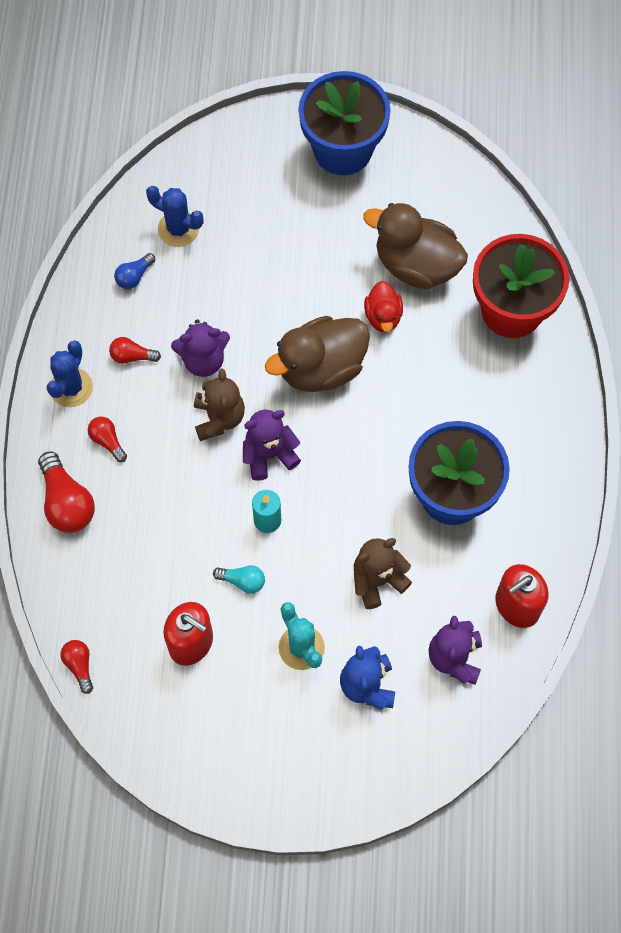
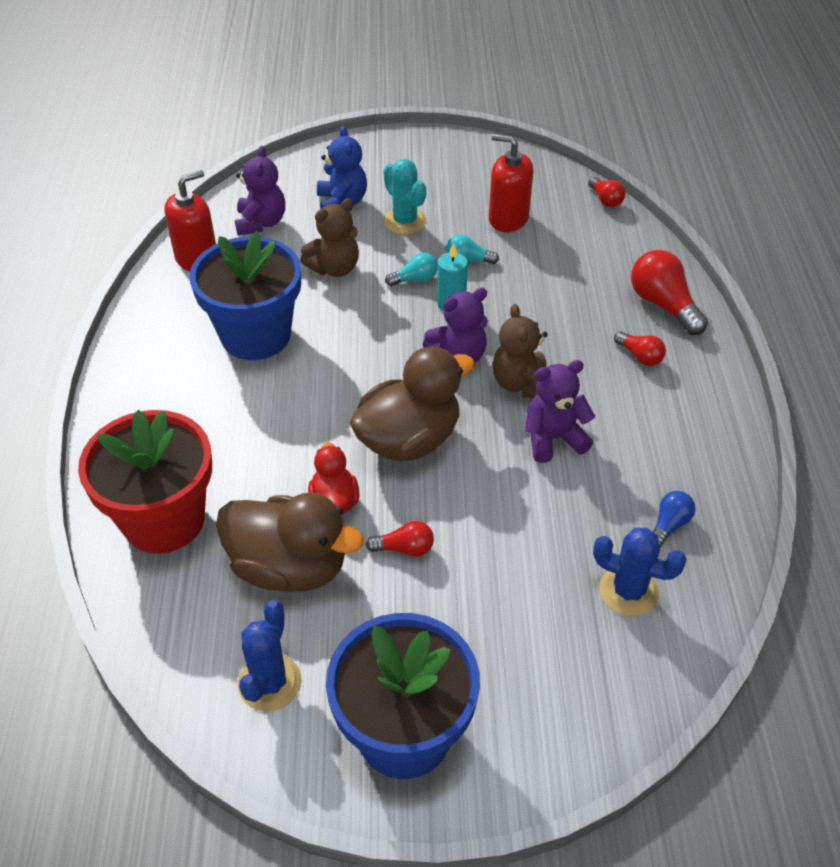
camera: 175 degrees right, 20 degrees down
(71, 388) = (700, 401): blue cactus -> blue cactus (270, 683)
(132, 356) = (640, 437): red light bulb -> red light bulb (404, 548)
(299, 557) = (415, 279): none -> turquoise light bulb

